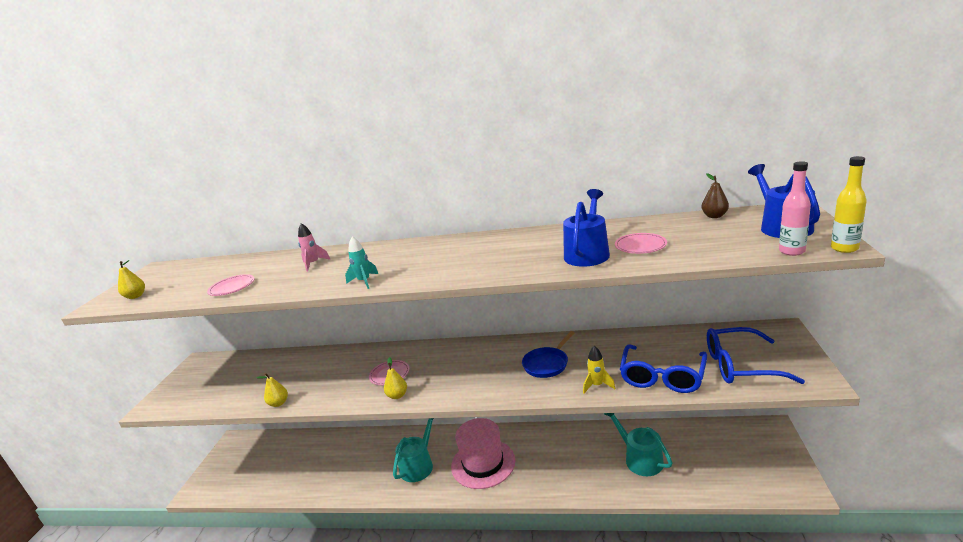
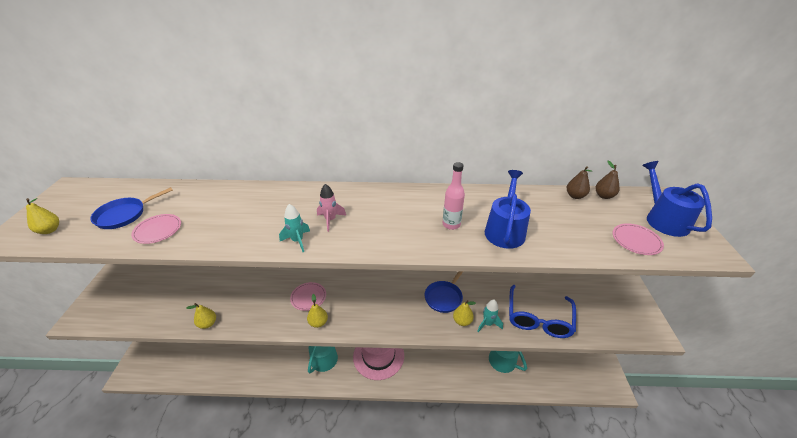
camera: 10 degrees left, 15 degrees up
(203, 280) = (124, 215): none -> blue pan
(313, 264) = (241, 206): pink rocket -> pink rocket (330, 220)
(565, 385) = (462, 321): none -> yellow pear
(597, 385) = (488, 324): yellow rocket -> turquoise rocket
(640, 246) = (549, 226): pink plate -> pink plate (636, 240)
(679, 220) = (575, 196): none -> brown pear
(740, 365) = (596, 311): blue glasses -> none
(791, 251) = (679, 254): pink bottle -> pink bottle (451, 224)
(844, 248) = (721, 256): yellow bottle -> none

